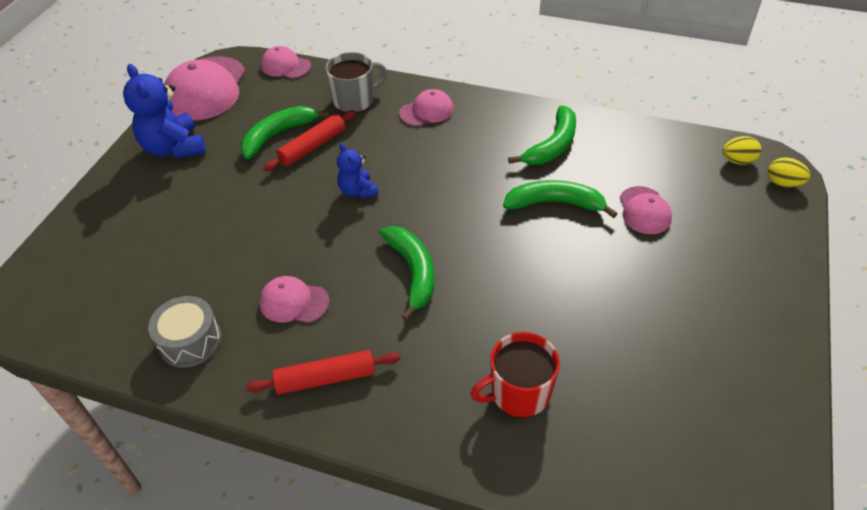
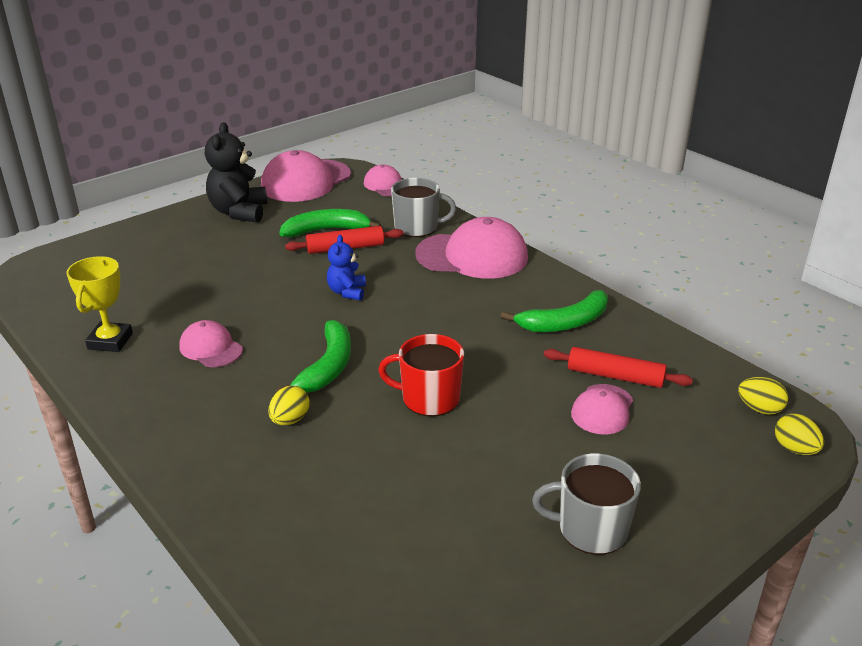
camera: 30 degrees right, 15 degrees down
(174, 148) = (239, 212): blue teddy bear -> black teddy bear
(190, 341) = (110, 341): grey drum -> yellow trophy
(325, 378) = (176, 410): red rolling pin -> red rolling pin (615, 376)
(426, 111) = (472, 256): pink cap -> pink cap, size x1.87
(431, 337) = (290, 420): none -> yellow egg
(519, 393) = (317, 496): red mug -> red mug (429, 398)
(555, 203) = (515, 368): green banana -> none
(722, 314) = (591, 529): none -> grey mug

